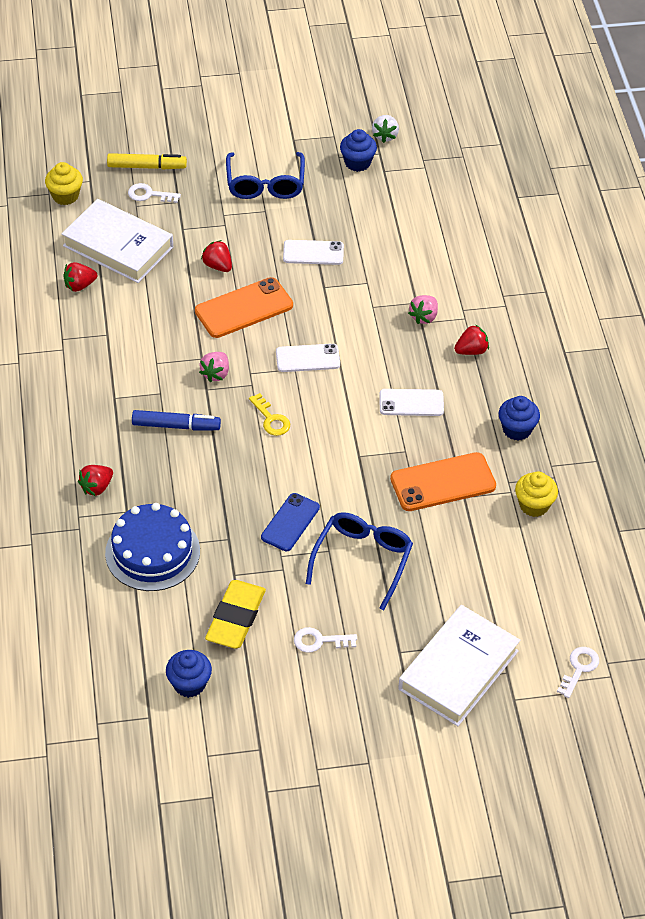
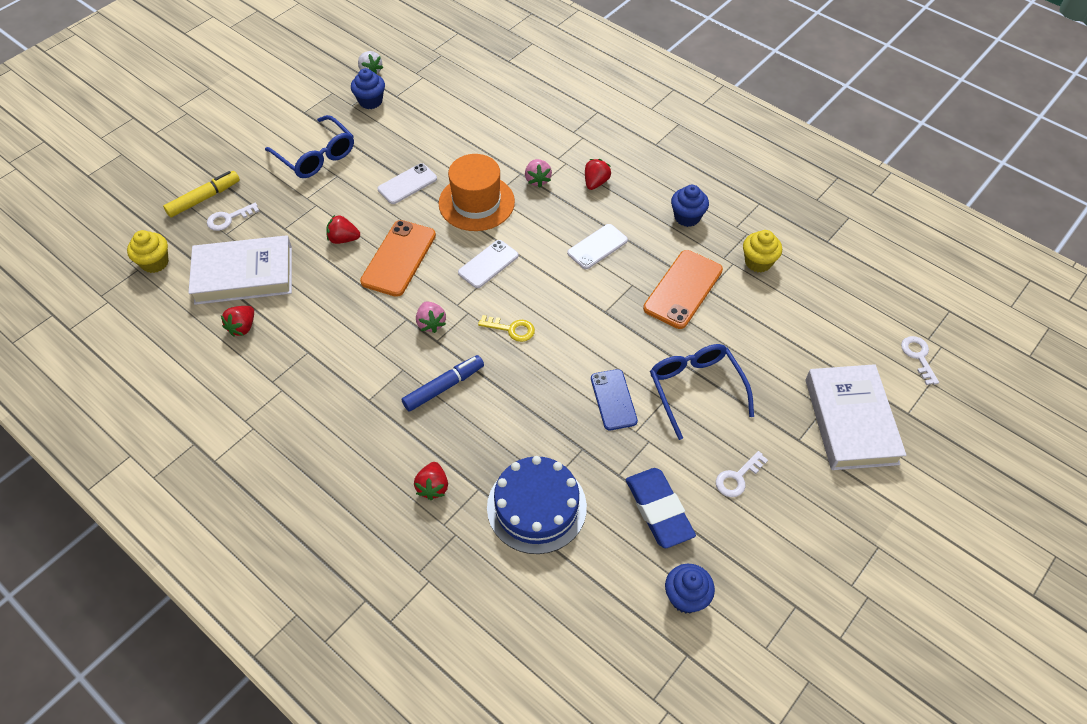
camera: 40 degrees left, 5 degrees up
(236, 618) = (659, 510): yellow eraser -> blue eraser
(352, 303) = (476, 203): none -> orange hat

